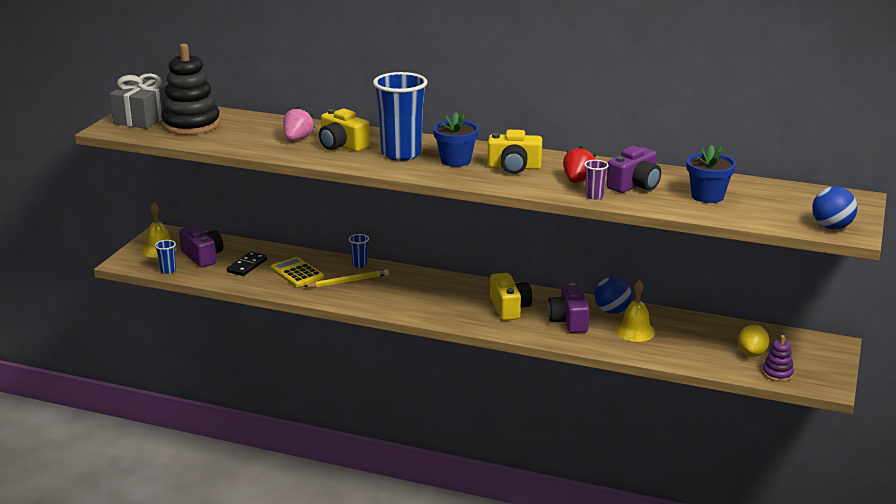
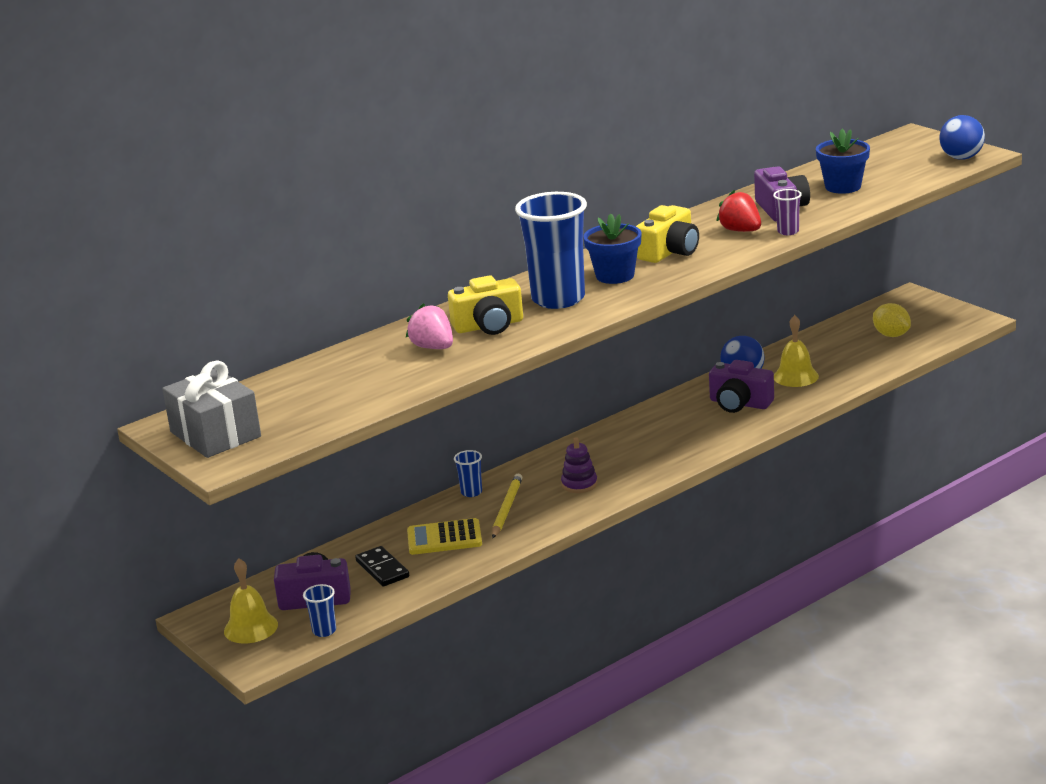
camera: 55 degrees left, 0 degrees up
(191, 125) = (289, 405): black stacking toy -> none
(509, 308) = (678, 428): yellow camera -> none
(777, 373) = (937, 334): purple stacking toy -> purple stacking toy (579, 484)

